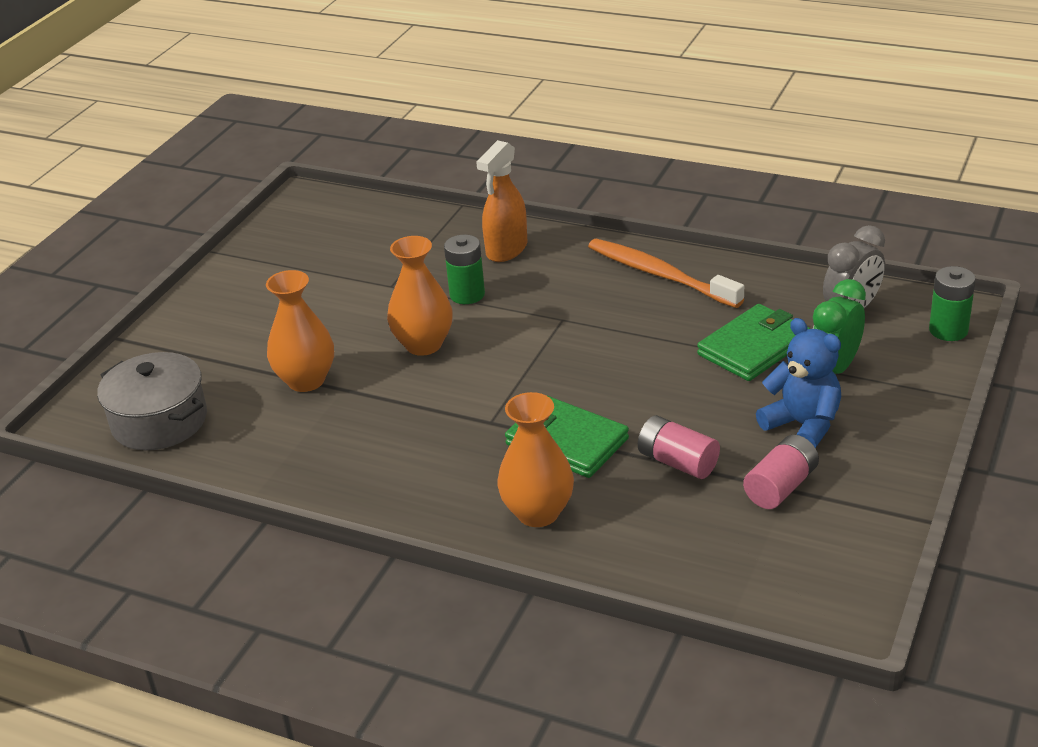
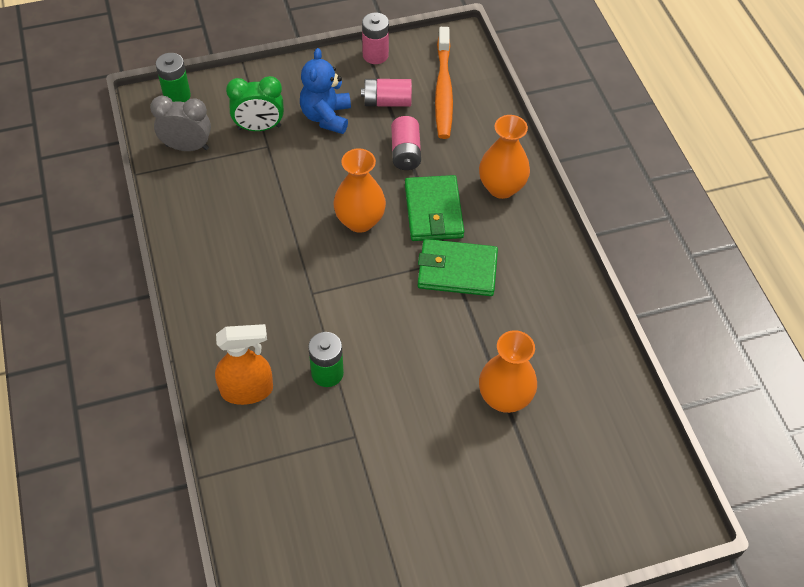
camera: 135 degrees left, 20 degrees up
(159, 421) = (623, 454): grey pot -> none
(423, 345) = (407, 356): orange vase -> orange vase (360, 221)
(660, 275) = (213, 269): orange toothbrush -> orange toothbrush (443, 90)
(753, 347) = (265, 174): green wallet -> green wallet (457, 270)
(884, 517) = (375, 55): none -> pink battery

